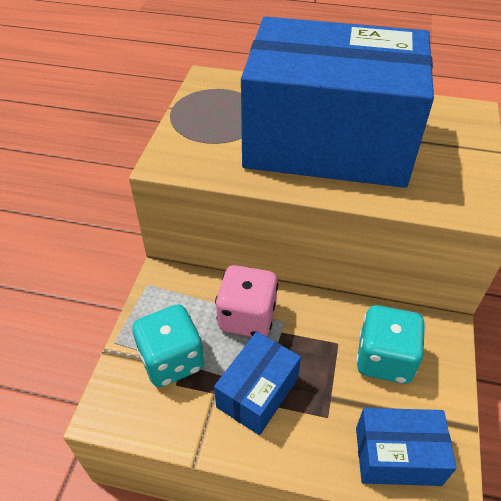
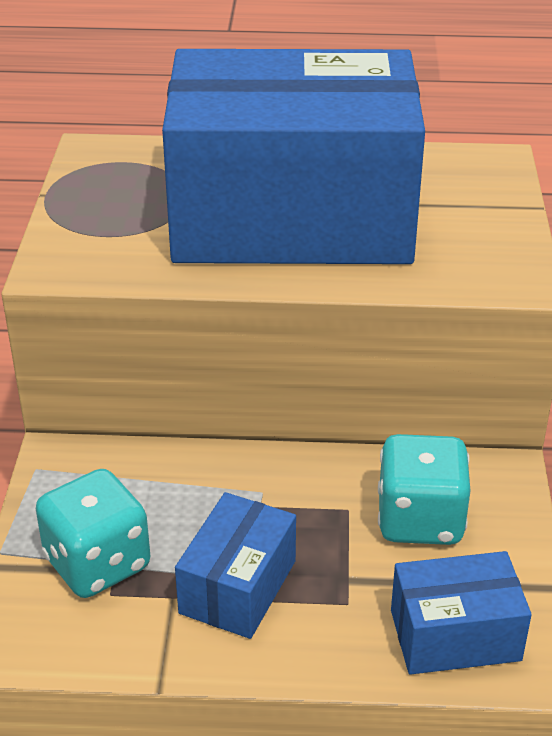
camera: 10 degrees left, 10 degrees down
(247, 317) = (204, 493): pink dice -> none

